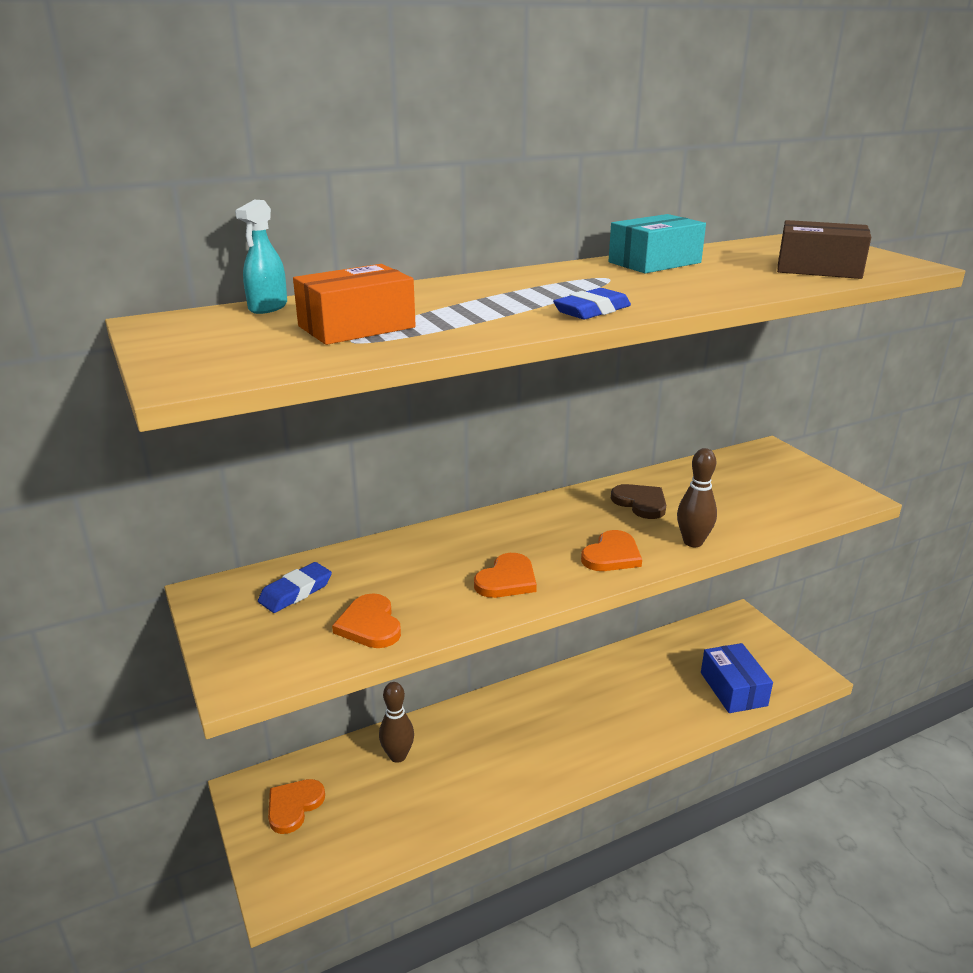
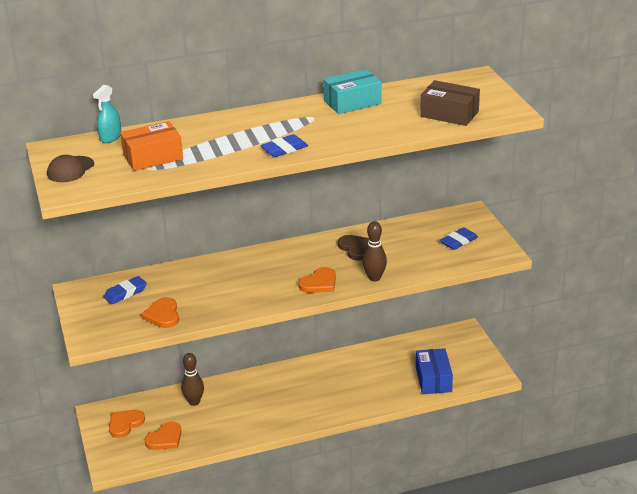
camera: 10 degrees right, 5 degrees up
(196, 347) = (70, 169): none -> brown cap
(507, 580) = (249, 294): orange heart -> orange heart (165, 438)
(781, 486) = (458, 241): none -> blue eraser

